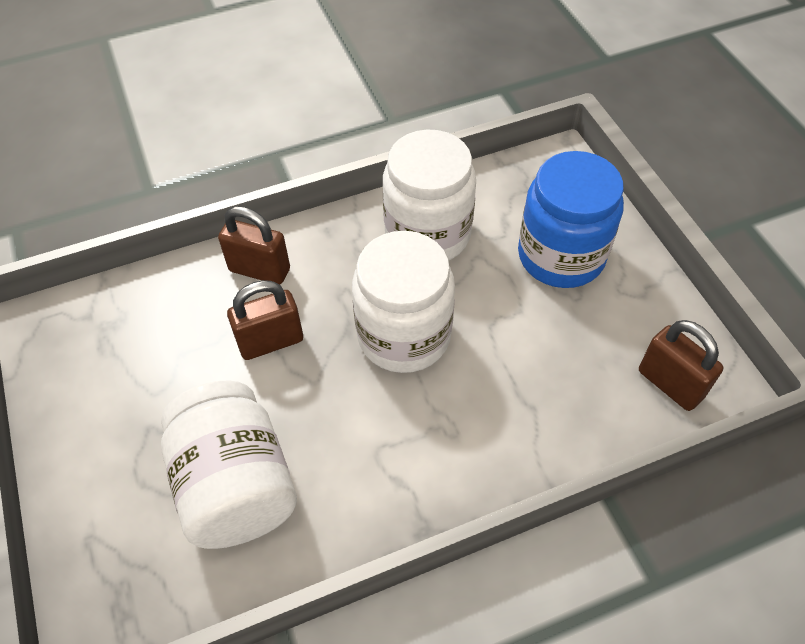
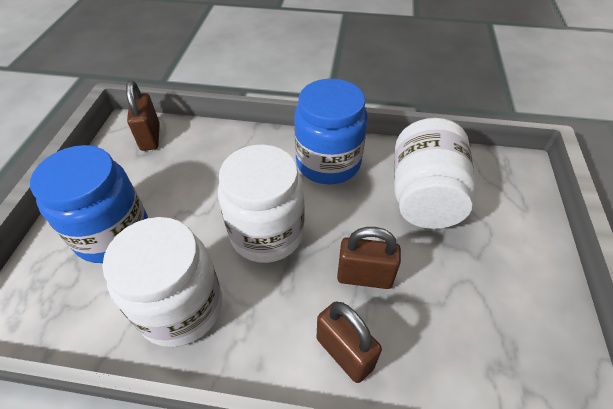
camera: 150 degrees left, 5 degrees down
(396, 474) = (328, 163): none -> blue jar

